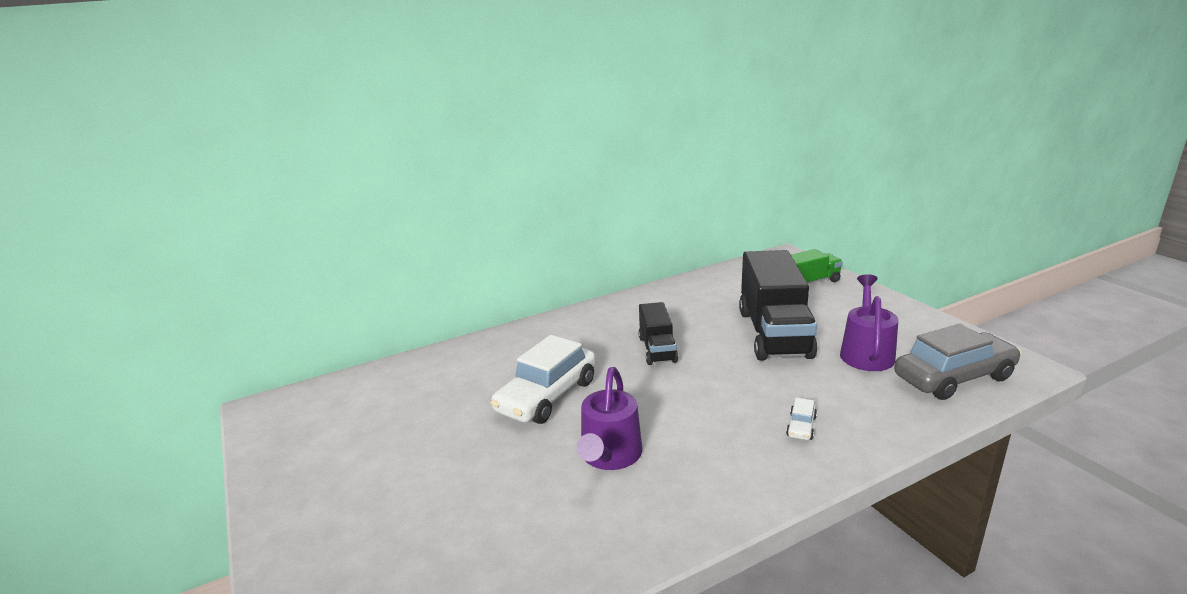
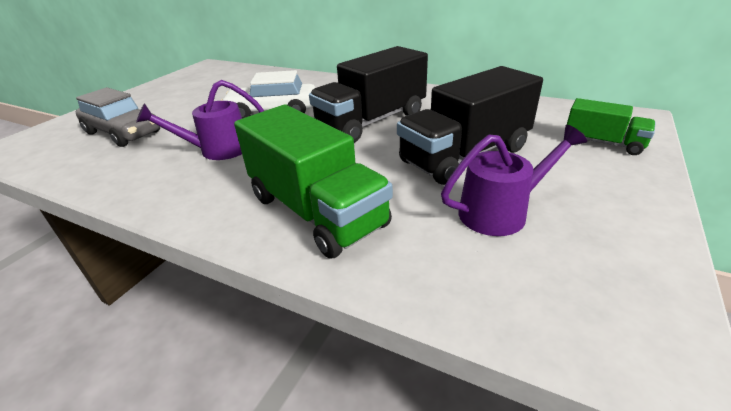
camera: 55 degrees right, 10 degrees up
(657, 349) = (372, 121): black truck -> black truck, size x1.86
(801, 426) = (316, 211): white car -> green truck
(954, 377) = (528, 290): grey car -> grey car (123, 133)

